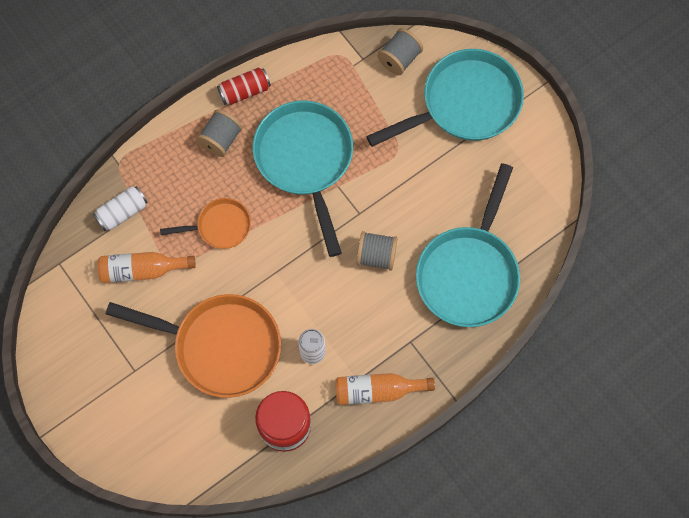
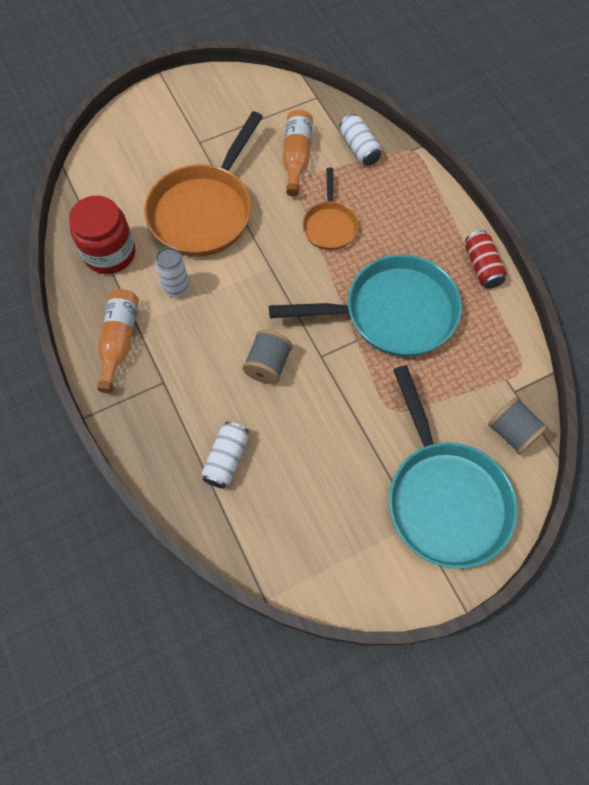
camera: 100 degrees right, 5 degrees down
(221, 139) = (427, 238): grey spool -> none
(469, 273) = (226, 459): turquoise pan -> white can

